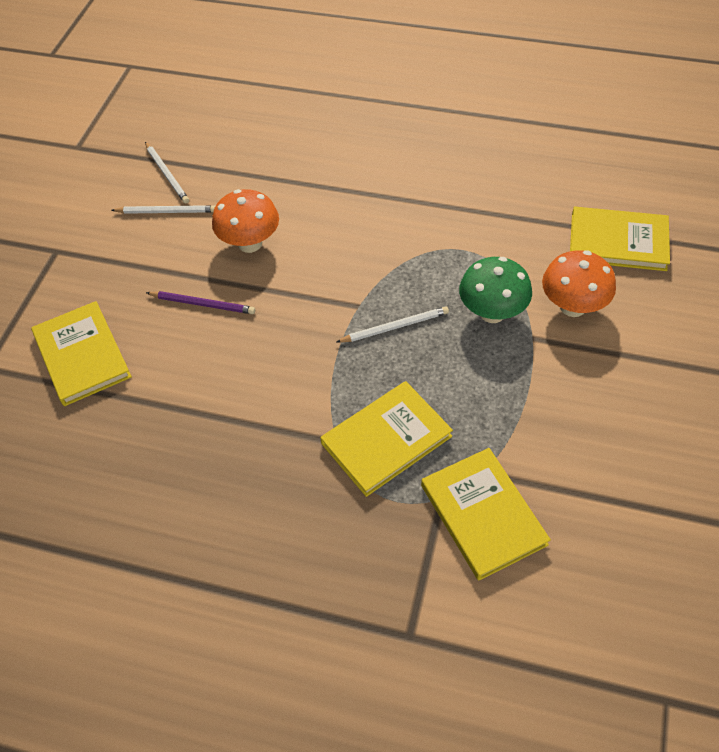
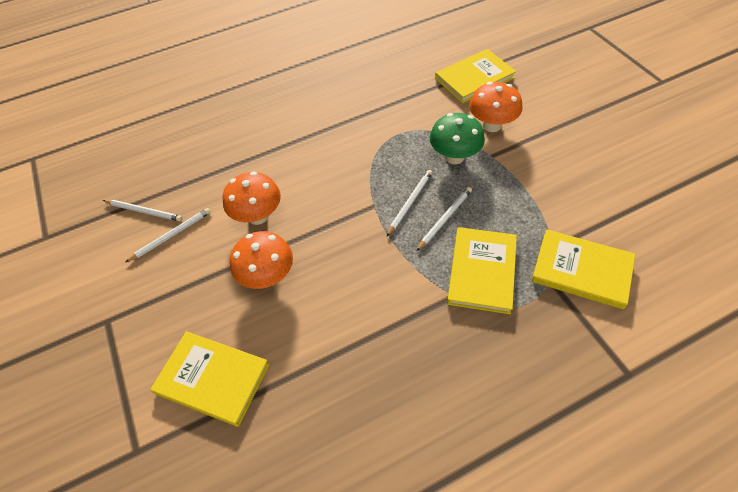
camera: 40 degrees left, 0 degrees up
(203, 304) = (268, 277): purple pencil -> orange mushroom
(410, 366) = (445, 218): none -> white pencil

